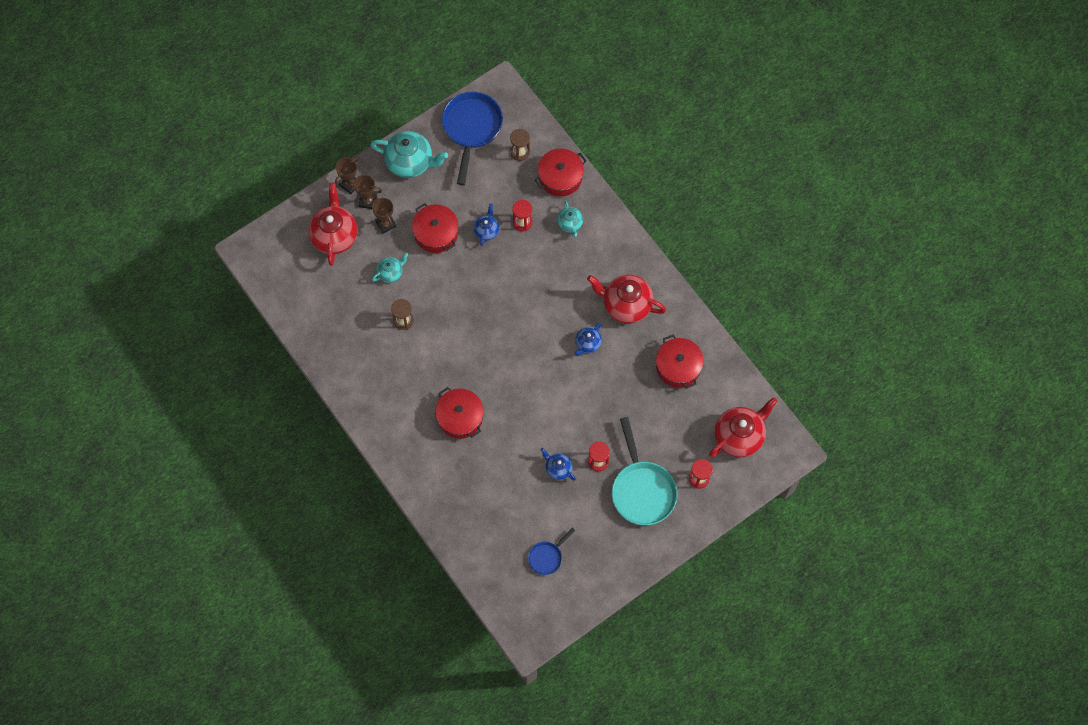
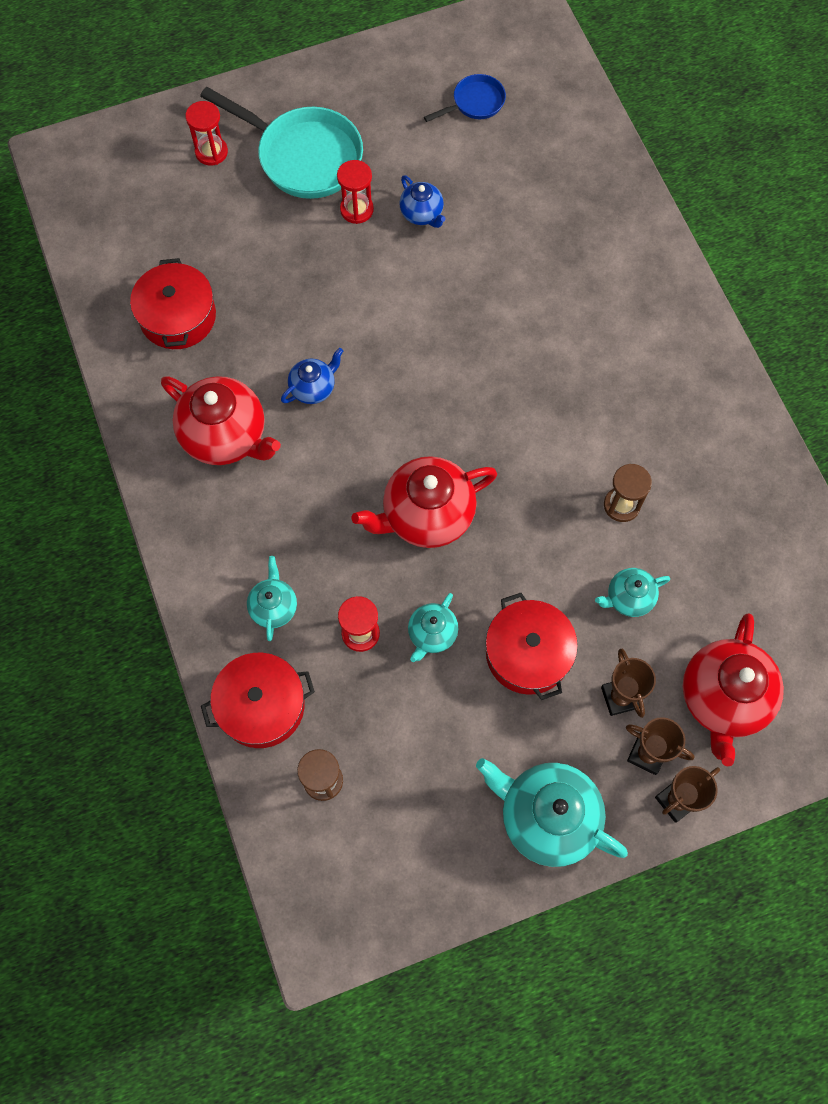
camera: 165 degrees left, 0 degrees up
(460, 417) = (559, 324): red pot -> none
(471, 129) = (405, 860): blue pan -> none
(486, 230) = (432, 634): blue teapot -> turquoise teapot
(642, 490) = (303, 156): turquoise pan -> turquoise pan turned 120 degrees clockwise
(739, 436) = (126, 194): red teapot -> red teapot (426, 515)

